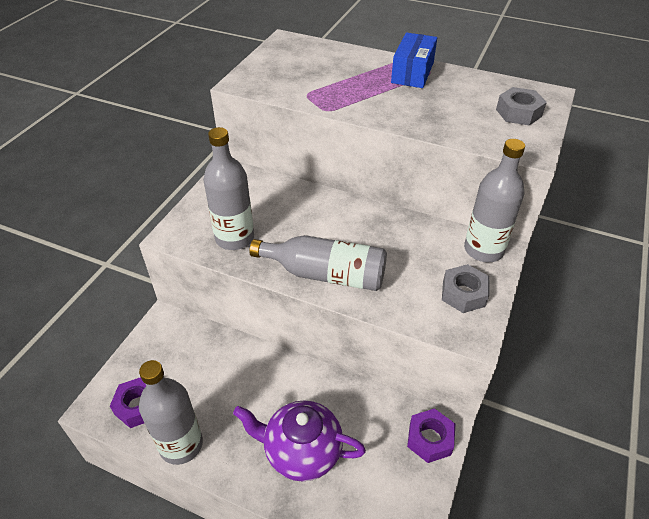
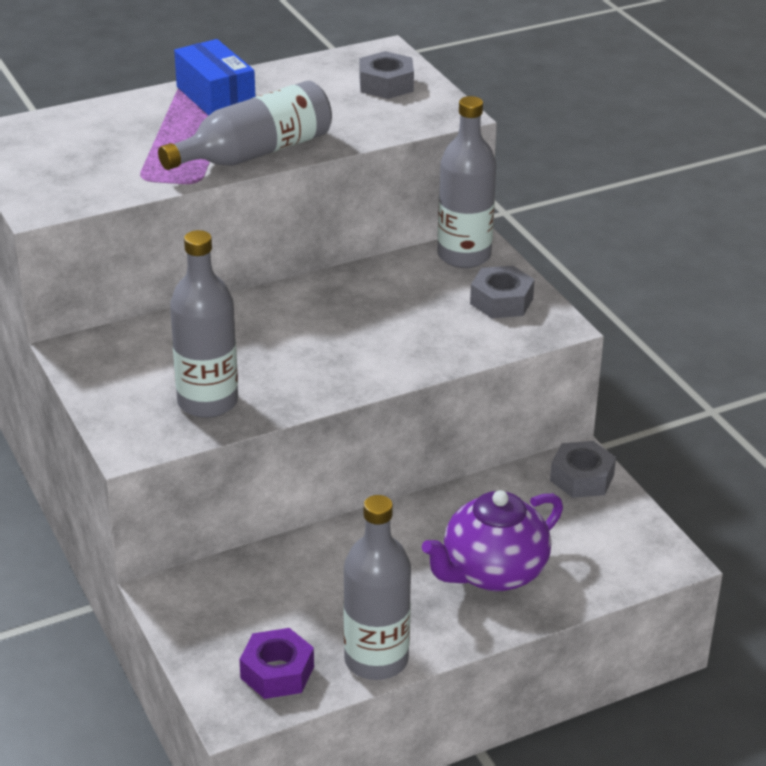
camera: 50 degrees left, 10 degrees down
(326, 274) = (358, 368): grey bottle -> grey bottle (255, 153)
(430, 439) = (582, 478): purple nut -> grey nut

